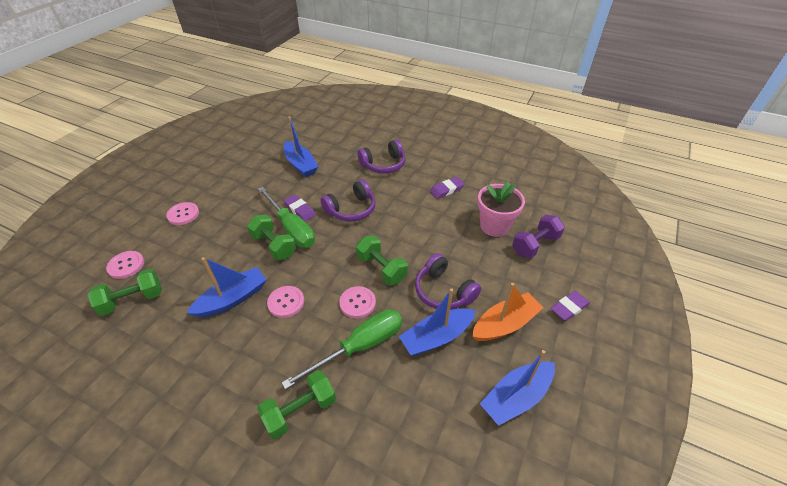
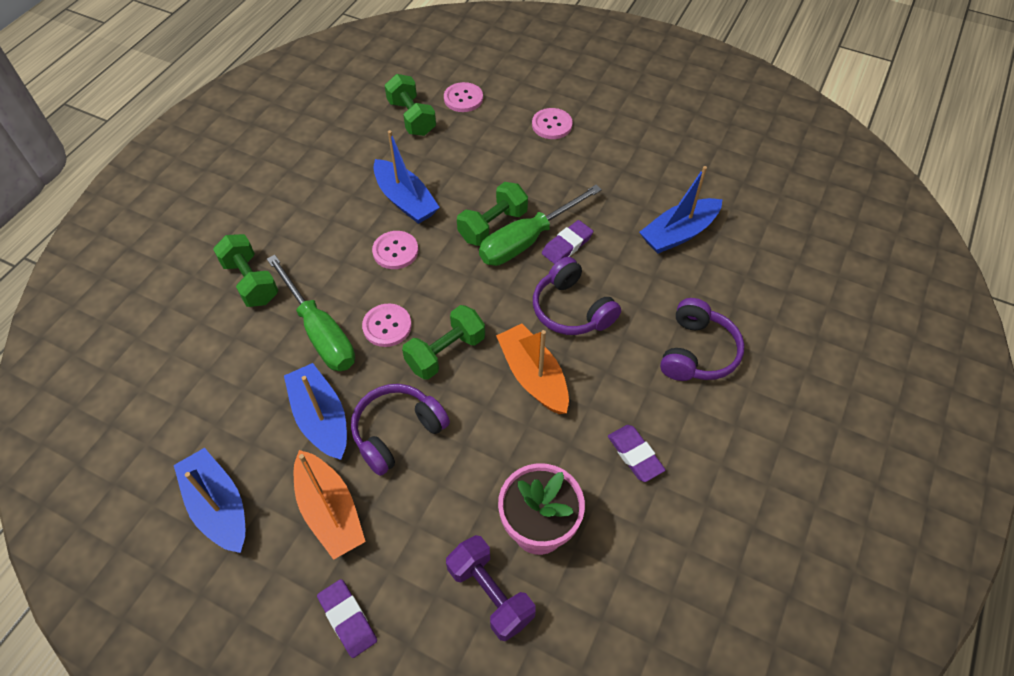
camera: 90 degrees right, 10 degrees up
(383, 165) = (697, 352): purple headphones -> purple headphones turned 135 degrees counterclockwise
(399, 227) = (533, 376): none -> orange boat

